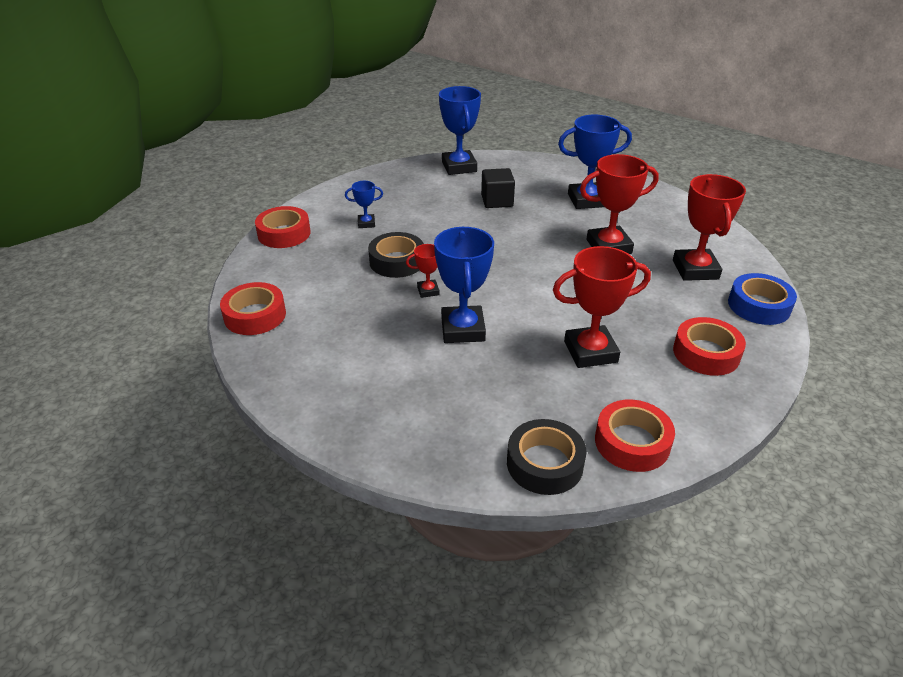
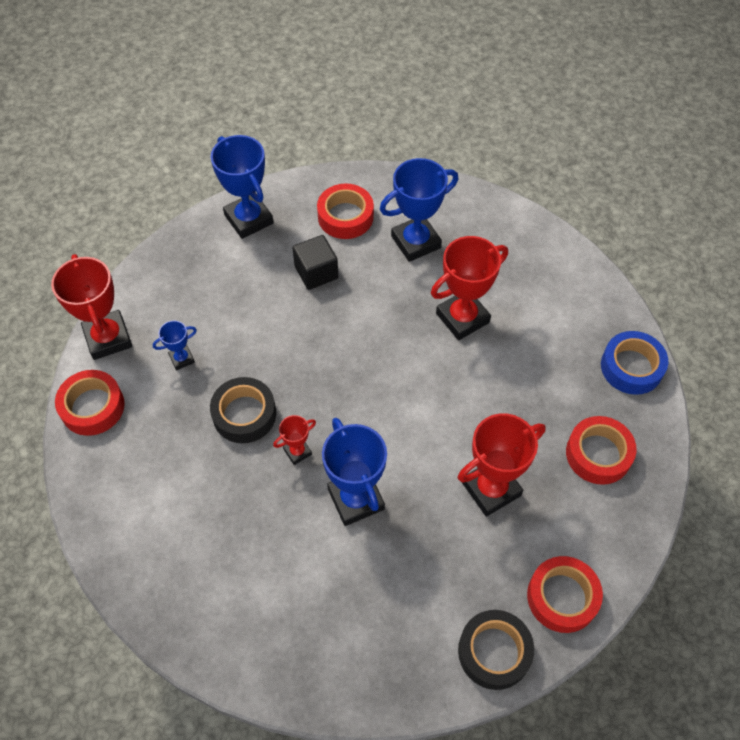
camera: 20 degrees left, 20 degrees up
(255, 315) = (126, 553): red tape -> red tape (345, 216)
(695, 269) = (559, 329): red trophy -> red trophy (108, 338)

